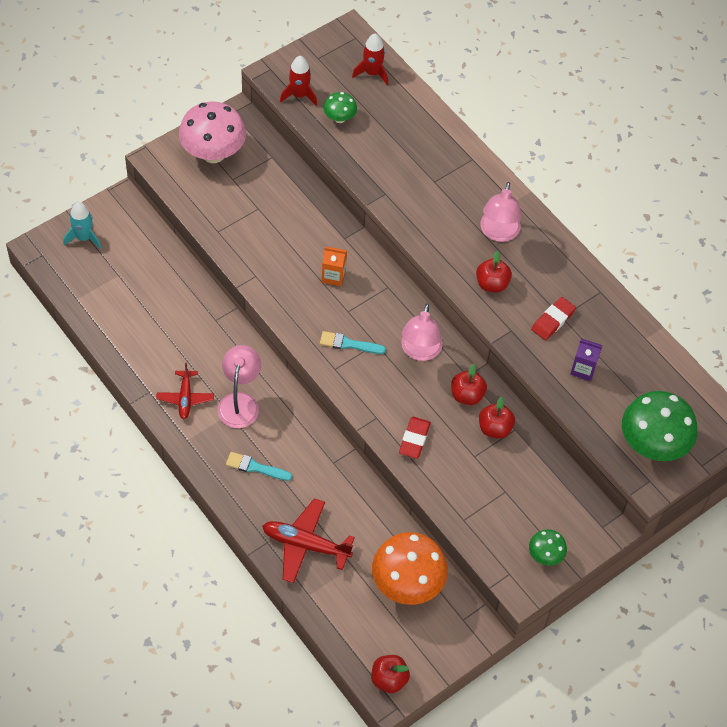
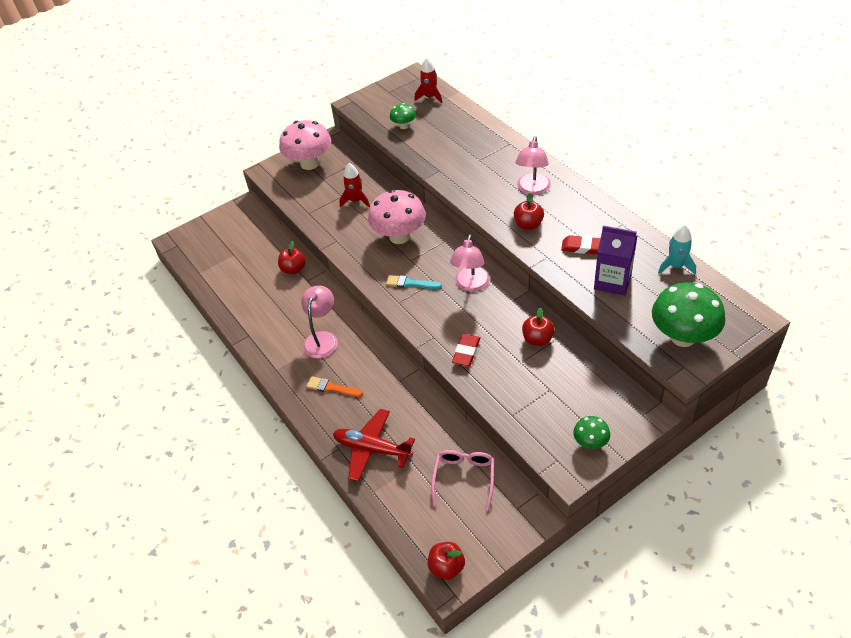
camera: 10 degrees right, 10 degrees down
(84, 237) = (210, 232): turquoise rocket -> turquoise rocket (676, 266)
(185, 398) = (277, 338): red plane -> none
(255, 467) = (332, 388): turquoise brush -> orange brush
(299, 95) = (373, 114): red rocket -> red rocket (356, 201)
(333, 276) = (399, 236): orange carton -> pink mushroom
(407, 584) = (464, 478): orange mushroom -> pink glasses
(467, 395) = (512, 315): red apple -> red apple (293, 269)
(553, 320) = (582, 247): red eraser -> red eraser turned 60 degrees clockwise
(583, 369) = (612, 281): purple carton -> purple carton, size x1.63

